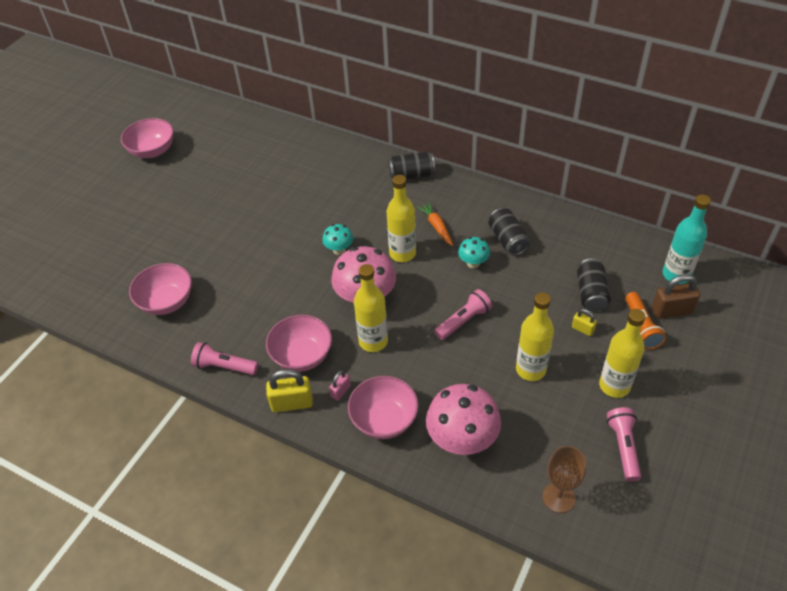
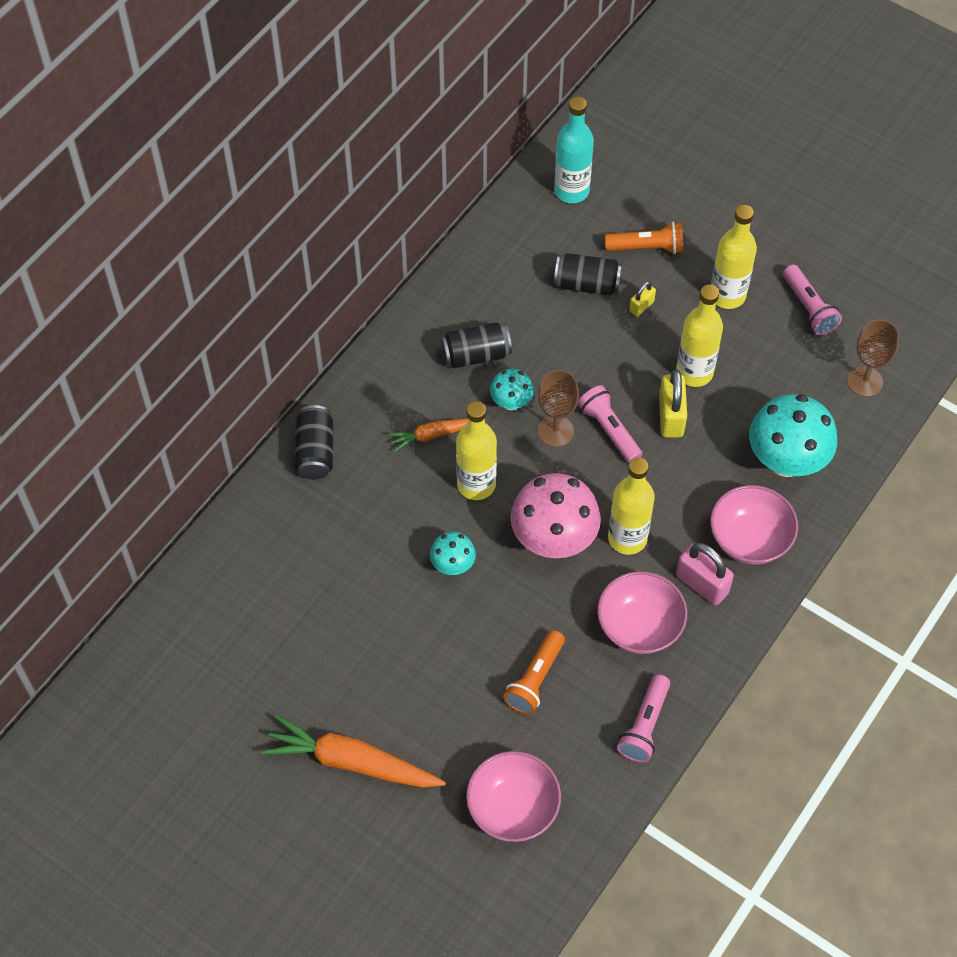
camera: 85 degrees left, 10 degrees up
(152, 151) = (146, 847): pink bowl -> none
(200, 223) = (353, 762): none -> orange carrot
(258, 302) = (535, 679): none -> orange flashlight
(292, 403) = (714, 643): yellow padlock -> yellow padlock (671, 417)
(340, 391) = (702, 584): pink padlock -> pink padlock, size x1.80
(455, 290) = (555, 431): none -> brown goblet
(462, 440) = (786, 461): pink mushroom -> turquoise mushroom
(623, 447) = (808, 308): pink flashlight -> pink flashlight turned 120 degrees counterclockwise
(671, 311) = (627, 211): brown padlock -> none

